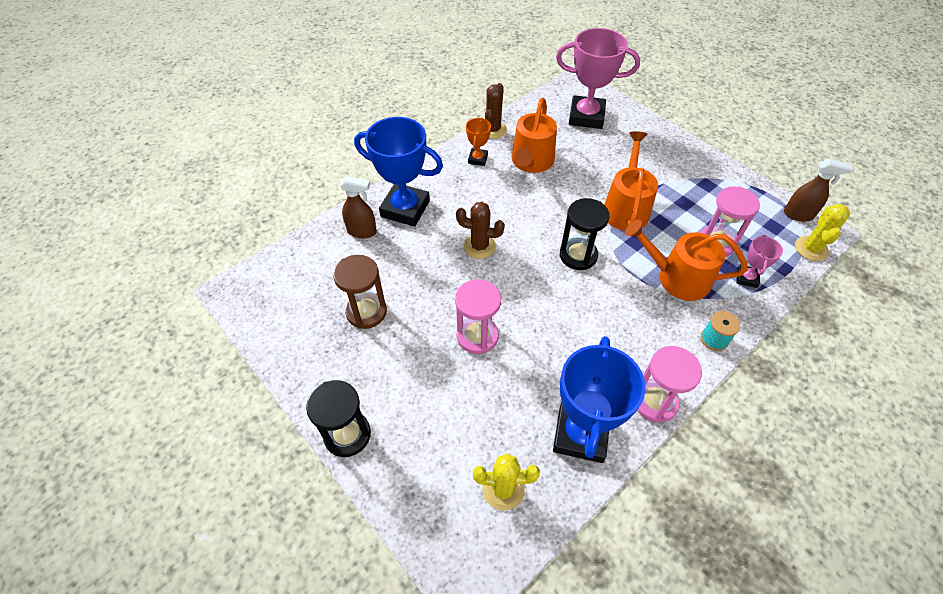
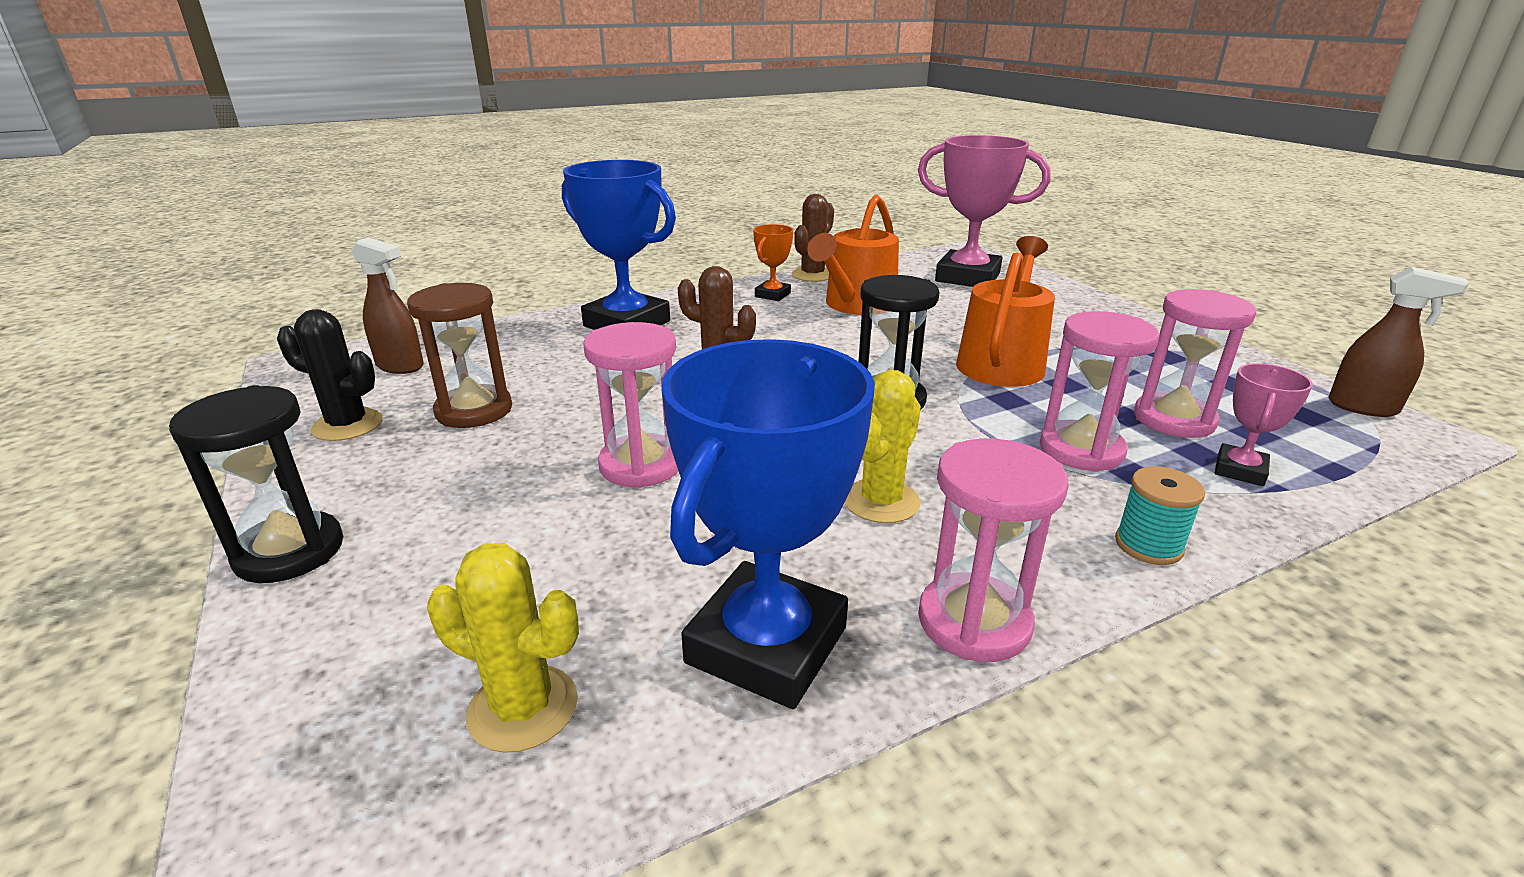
camera: 15 degrees right, 25 degrees down
(305, 339) = (347, 425): none -> black cactus
(362, 231) = (544, 336): brown spray bottle -> brown spray bottle (400, 366)
(677, 278) = (1081, 450): orange watering can -> pink hourglass
(811, 249) = (1396, 452): yellow cactus -> yellow cactus (881, 501)

